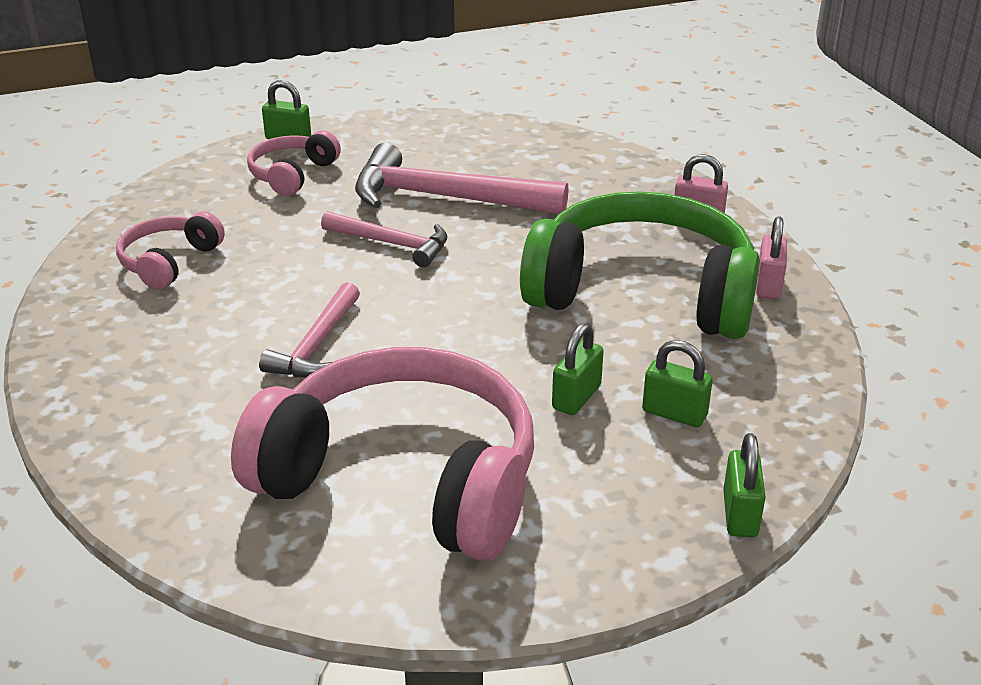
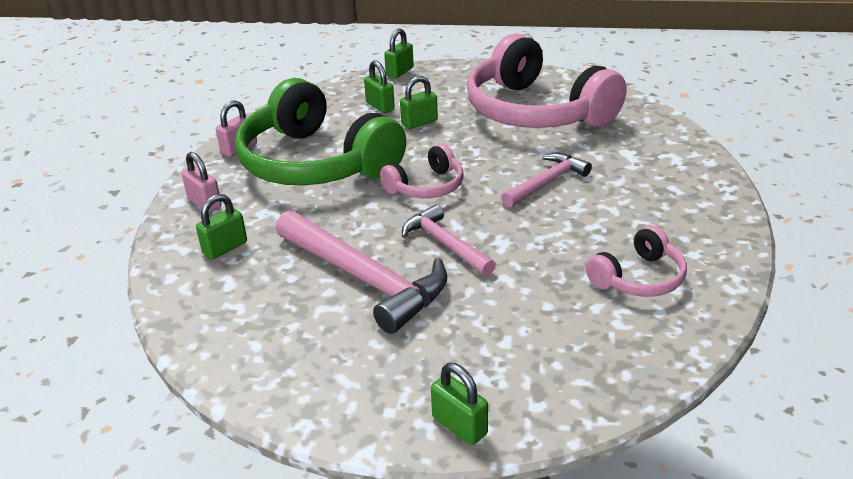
camera: 150 degrees left, 0 degrees up
(292, 174) = (485, 357): pink headphones -> pink headphones (427, 187)
(610, 188) = (225, 248): none -> green padlock

